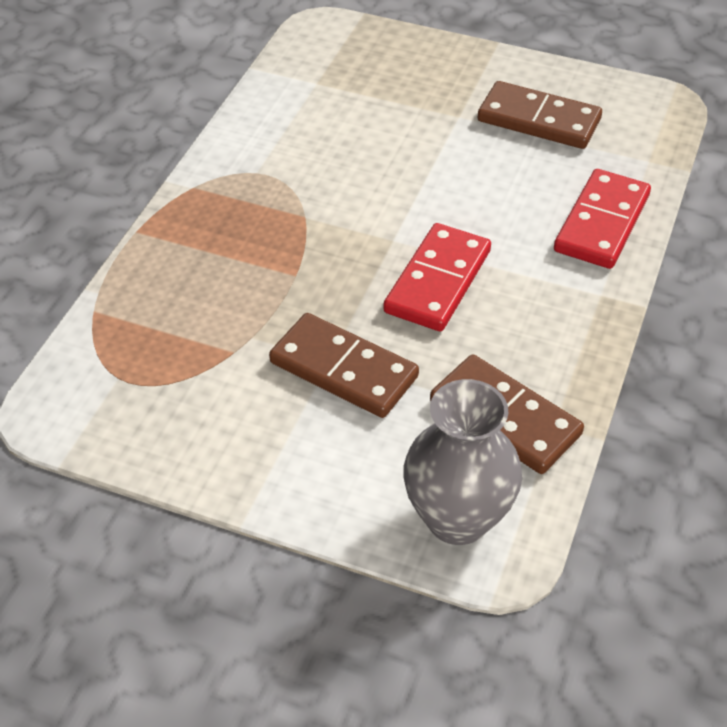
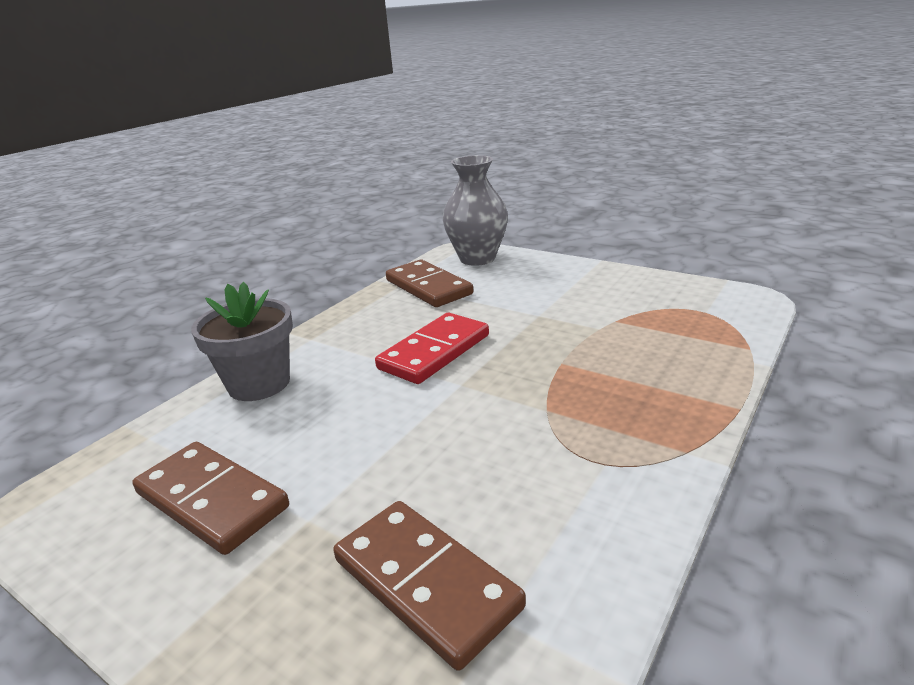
camera: 165 degrees left, 20 degrees down
(344, 369) = (528, 309): brown domino -> brown domino (425, 583)
(601, 223) = (259, 384): red domino -> grey flower pot

